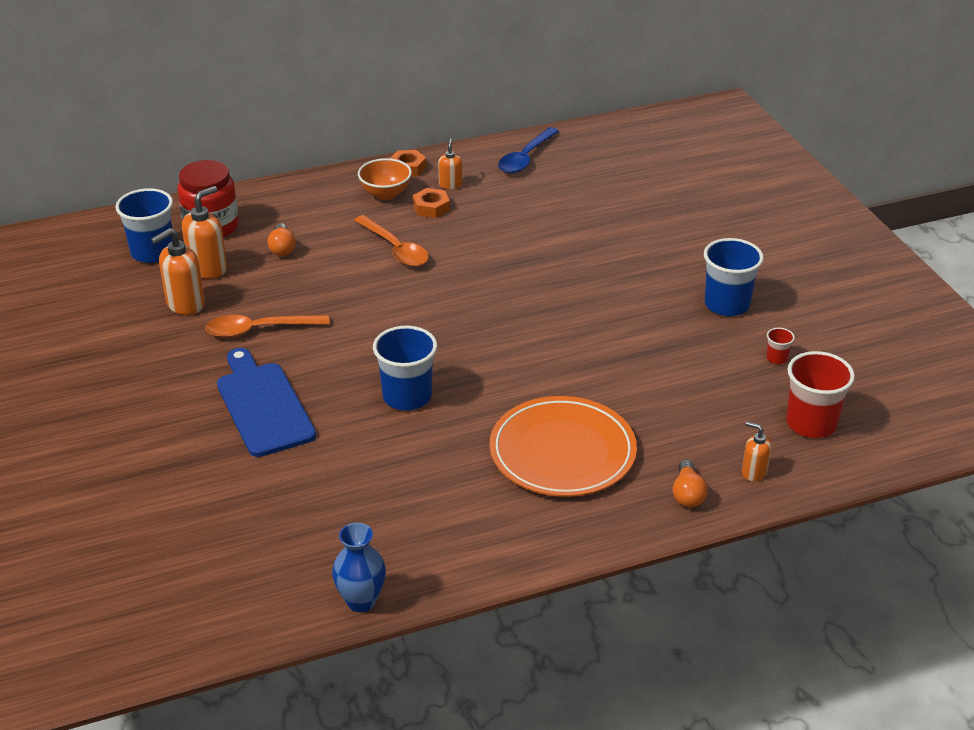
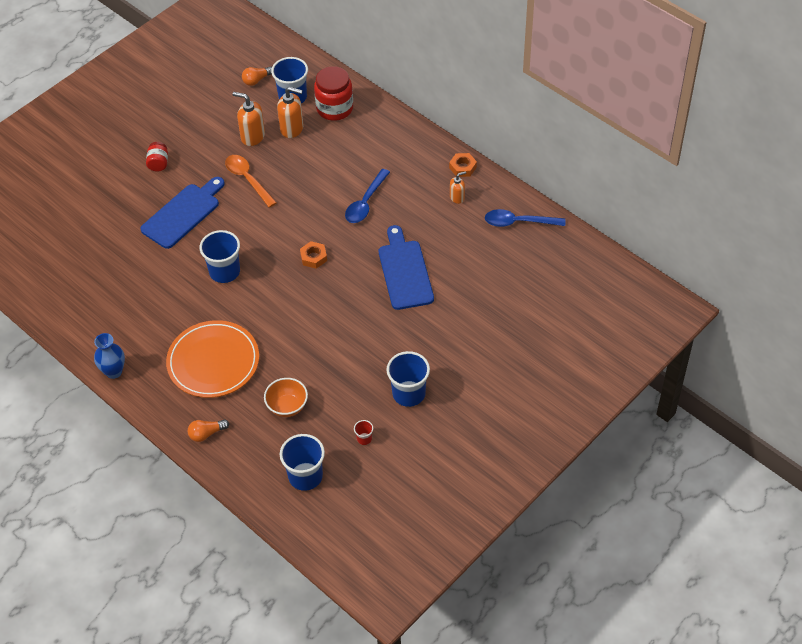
camera: 65 degrees right, 15 degrees up
(140, 403) = (158, 163): none -> red jar
(282, 248) = (333, 150): orange light bulb -> orange light bulb (256, 80)
(361, 601) = (56, 323): blue vase -> blue vase (114, 371)
(385, 194) = (424, 170): orange bowl -> orange bowl (287, 407)
(395, 249) = (365, 202): orange spoon -> blue spoon
(431, 207) = (423, 199): orange nut -> orange nut (313, 257)
(533, 253) = (405, 271): none -> blue cutting board
(753, 472) = (243, 460): orange soap dispenser -> none
(811, 423) = (305, 476): red cup -> blue cup

